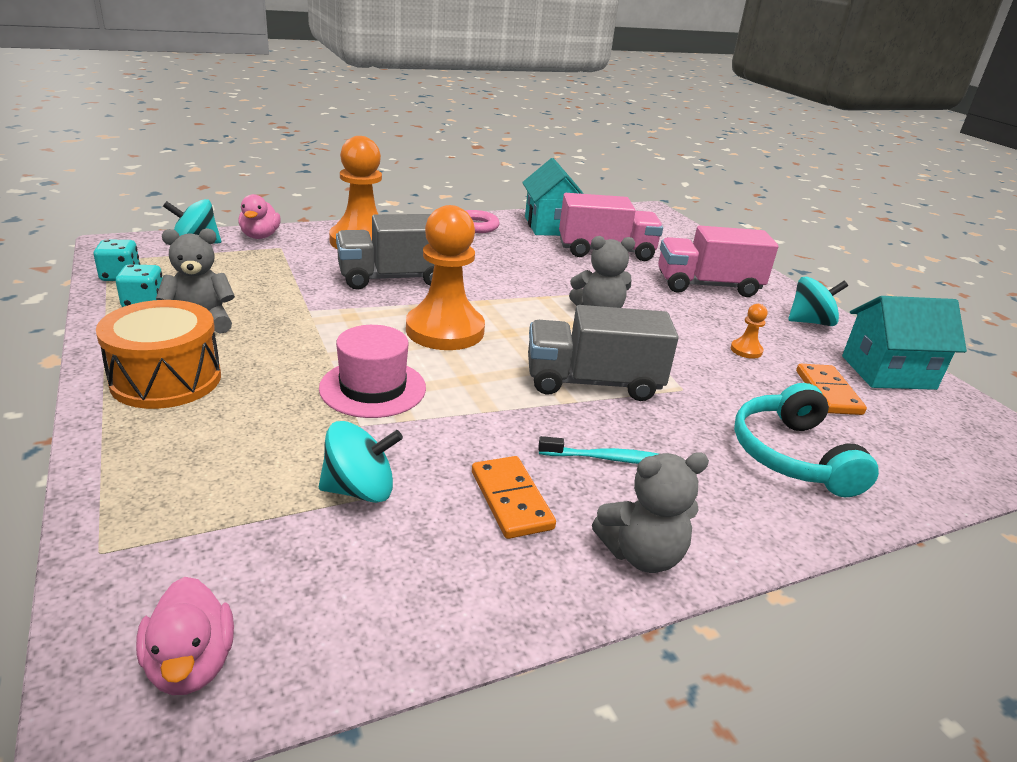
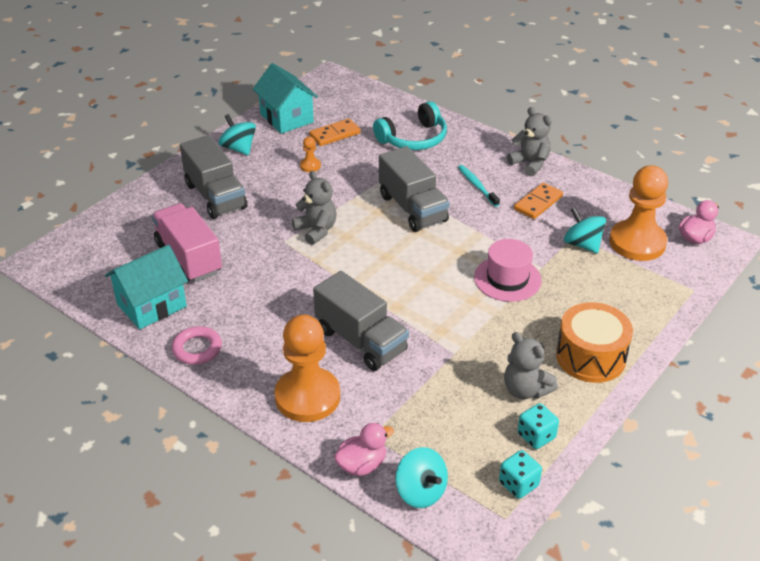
camera: 115 degrees left, 10 degrees up
(445, 330) = (414, 282): orange pawn -> orange pawn (637, 242)
(707, 286) = (215, 196): pink truck -> grey truck

